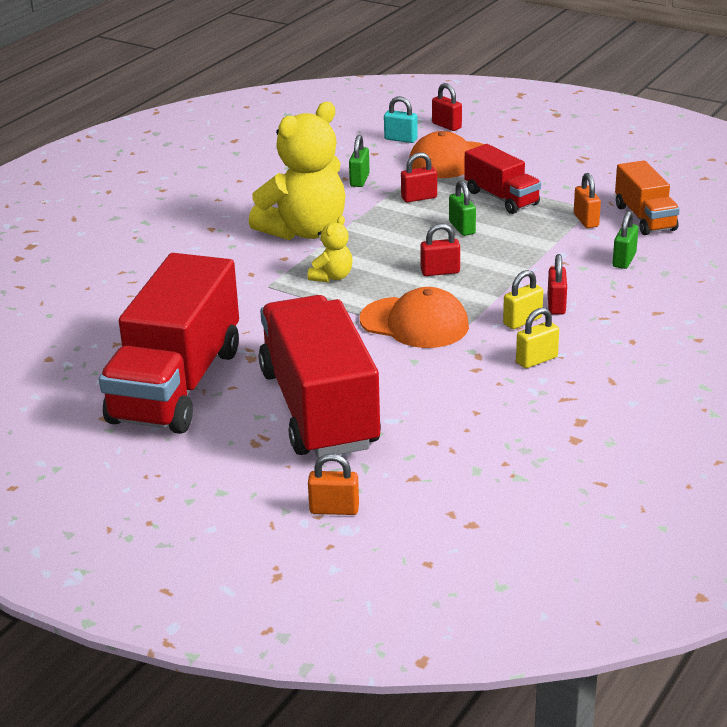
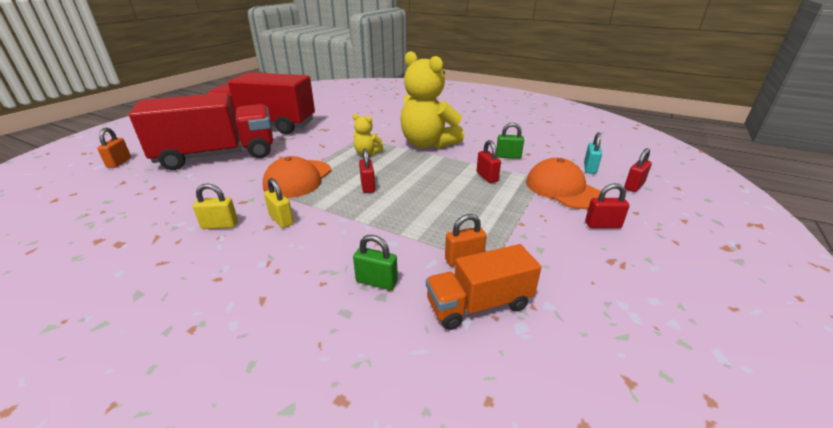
camera: 85 degrees right, 0 degrees up
(462, 228) = (438, 194): green padlock -> none
(501, 198) = (499, 212): red truck -> none
(536, 360) = (220, 225): yellow padlock -> yellow padlock turned 60 degrees counterclockwise
(556, 305) = (300, 236): red padlock -> red padlock (602, 225)

